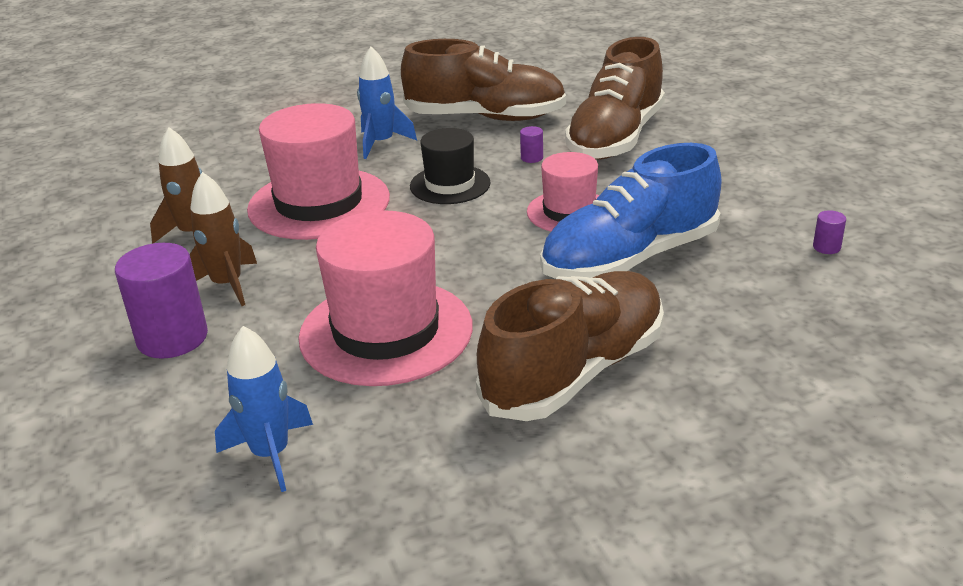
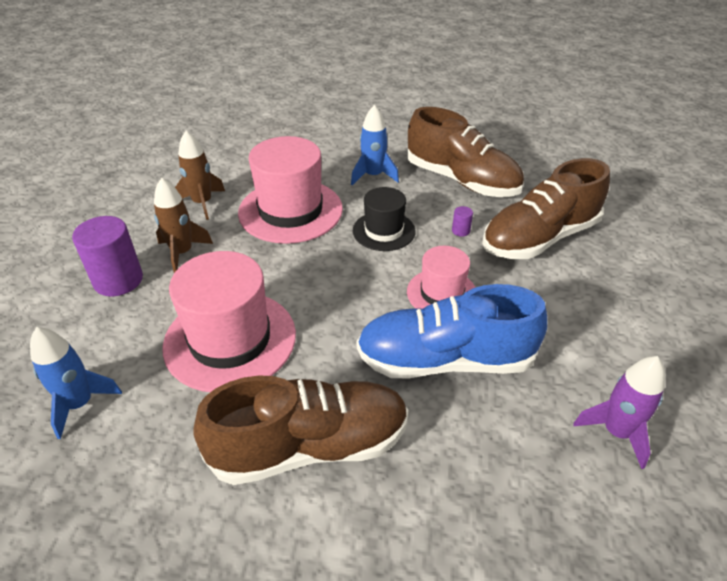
camera: 30 degrees right, 10 degrees up
(826, 247) = (616, 432): purple cylinder -> purple rocket

